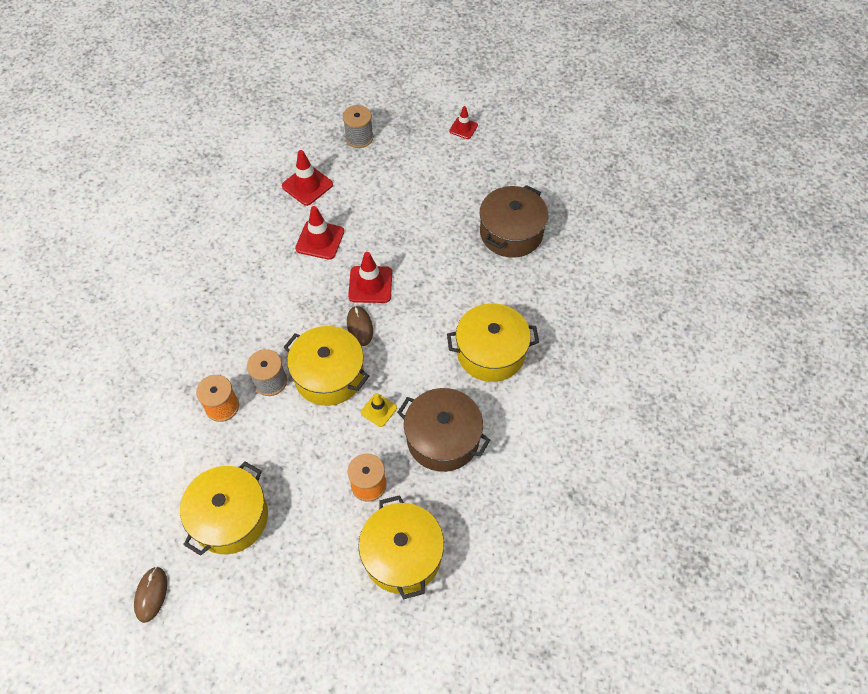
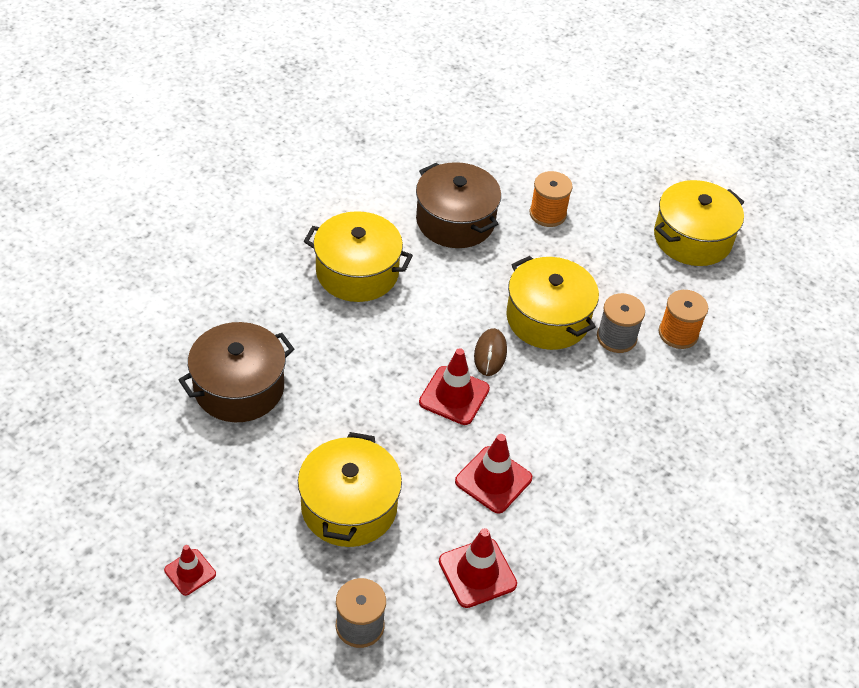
camera: 160 degrees left, 10 degrees down
(151, 594) = (778, 212): brown mouse -> none
(378, 410) = (508, 267): yellow traffic cone -> none
(402, 555) = (540, 157): yellow pot -> yellow pot (349, 507)

